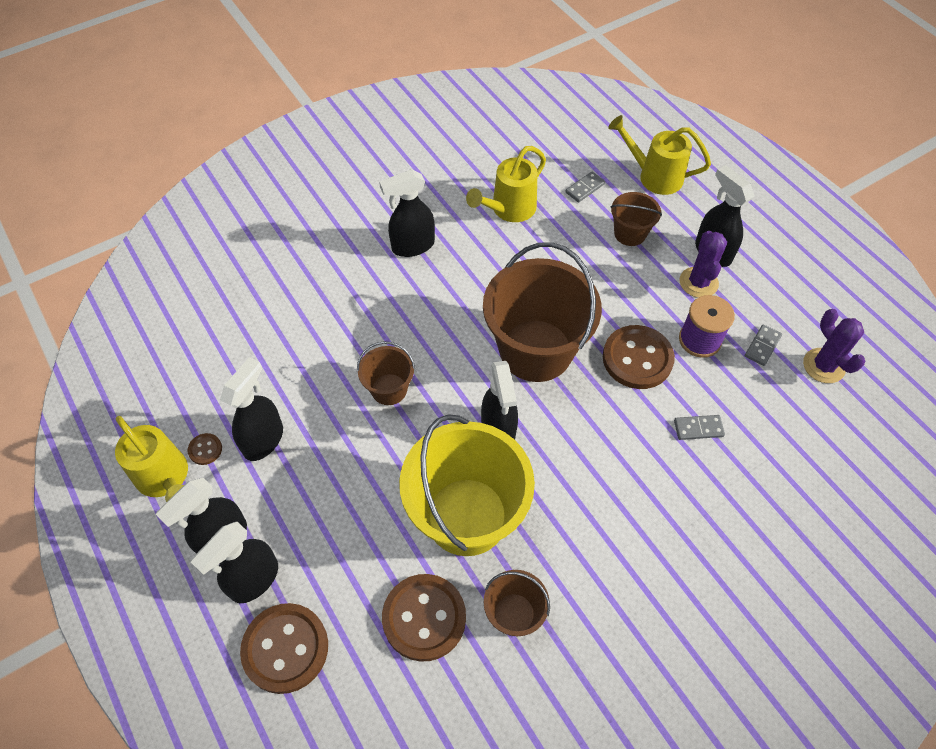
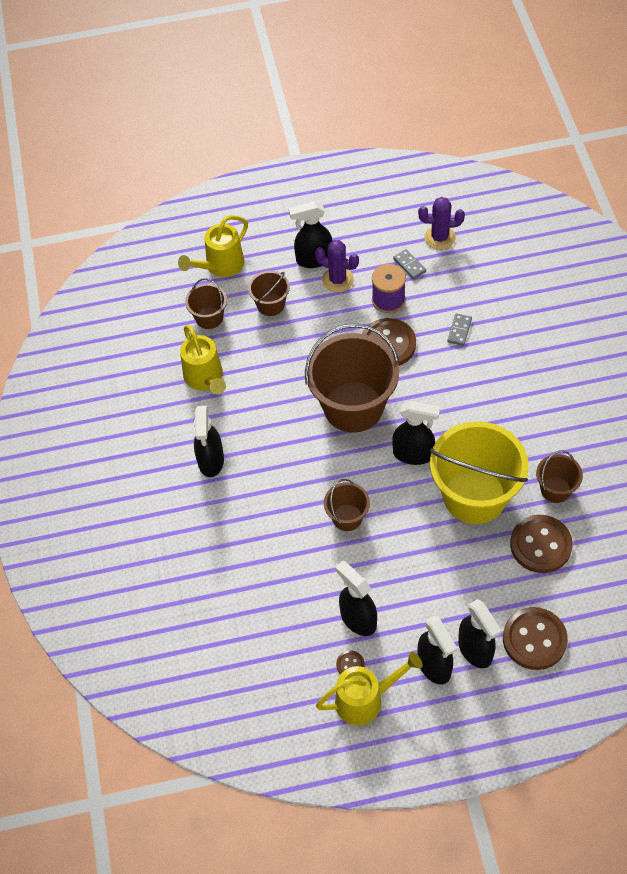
camera: 65 degrees left, 0 degrees up
(585, 188) = (209, 317): grey domino -> brown bucket

